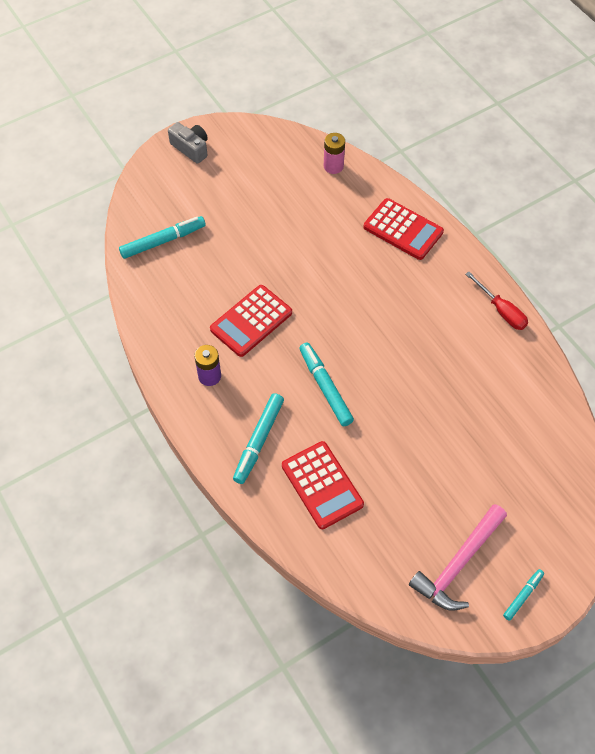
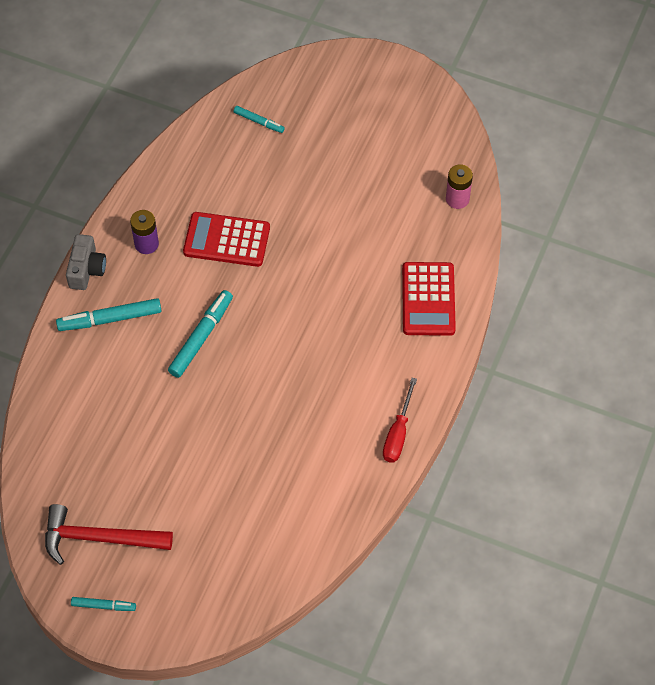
camera: 55 degrees right, 0 degrees up
(163, 241) = (259, 122): turquoise marker -> turquoise marker, size x0.57
(191, 148) = (381, 76): grey camera -> grey camera (86, 269)
(322, 485) = (101, 391): red calculator -> none
(458, 563) = (99, 538): pink hammer -> red hammer

